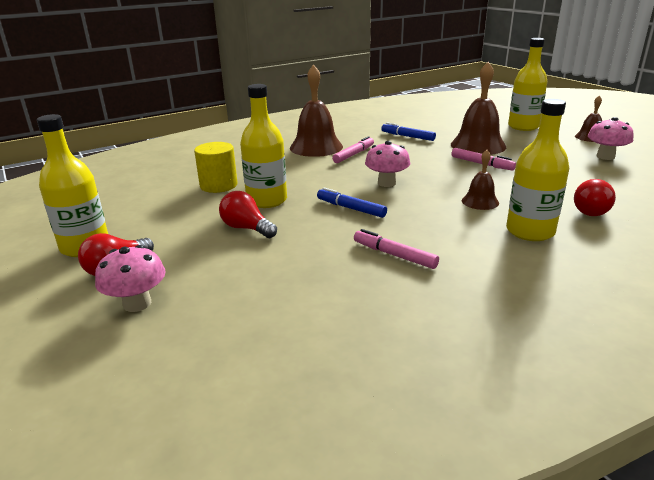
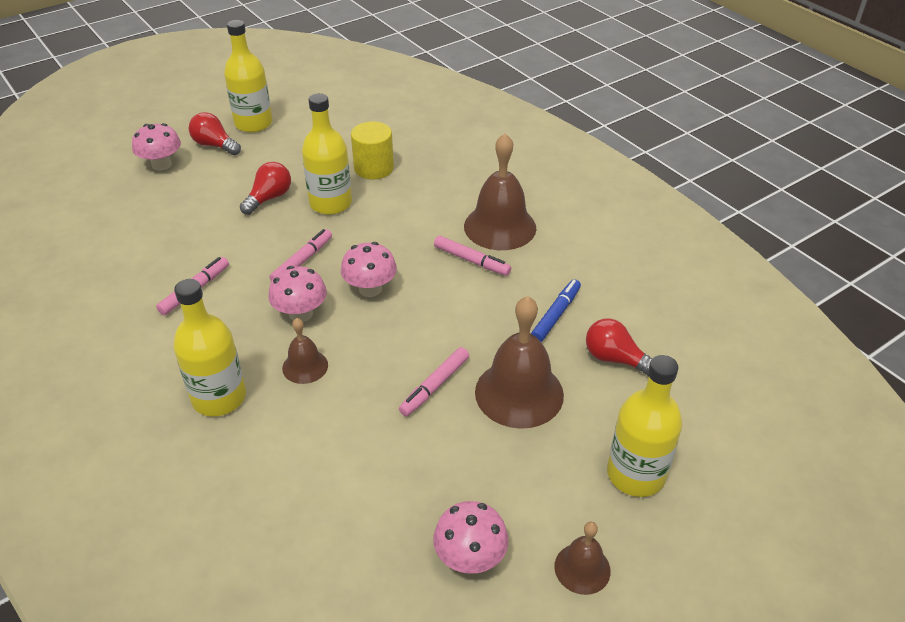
camera: 85 degrees right, 15 degrees up
(351, 208) = (302, 261): blue marker -> pink marker
(420, 206) = (301, 314): none -> pink mushroom
(592, 210) = (262, 472): red light bulb -> red light bulb (615, 359)

